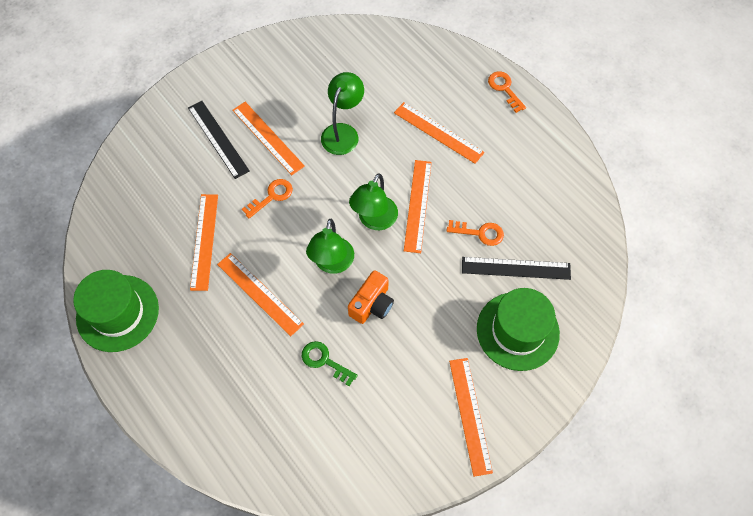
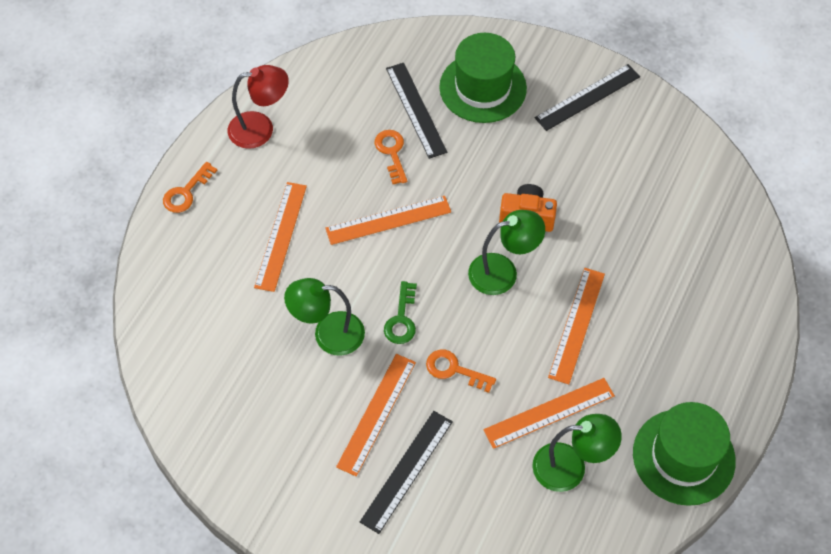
camera: 115 degrees left, 5 degrees down
(324, 361) = (610, 232): green key -> green key (401, 319)
(374, 220) = (429, 253): green lamp -> green lamp (570, 467)
(470, 415) = (587, 97): orange ruler -> black ruler
(543, 153) = (260, 128): none -> red lamp

